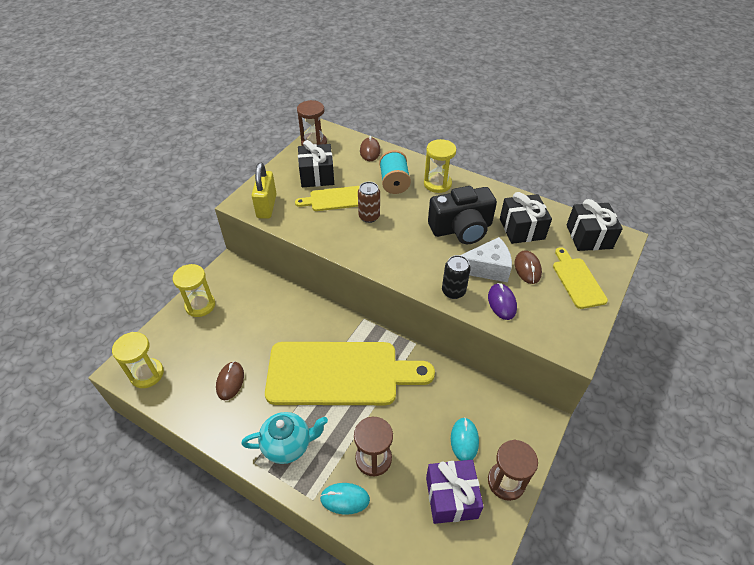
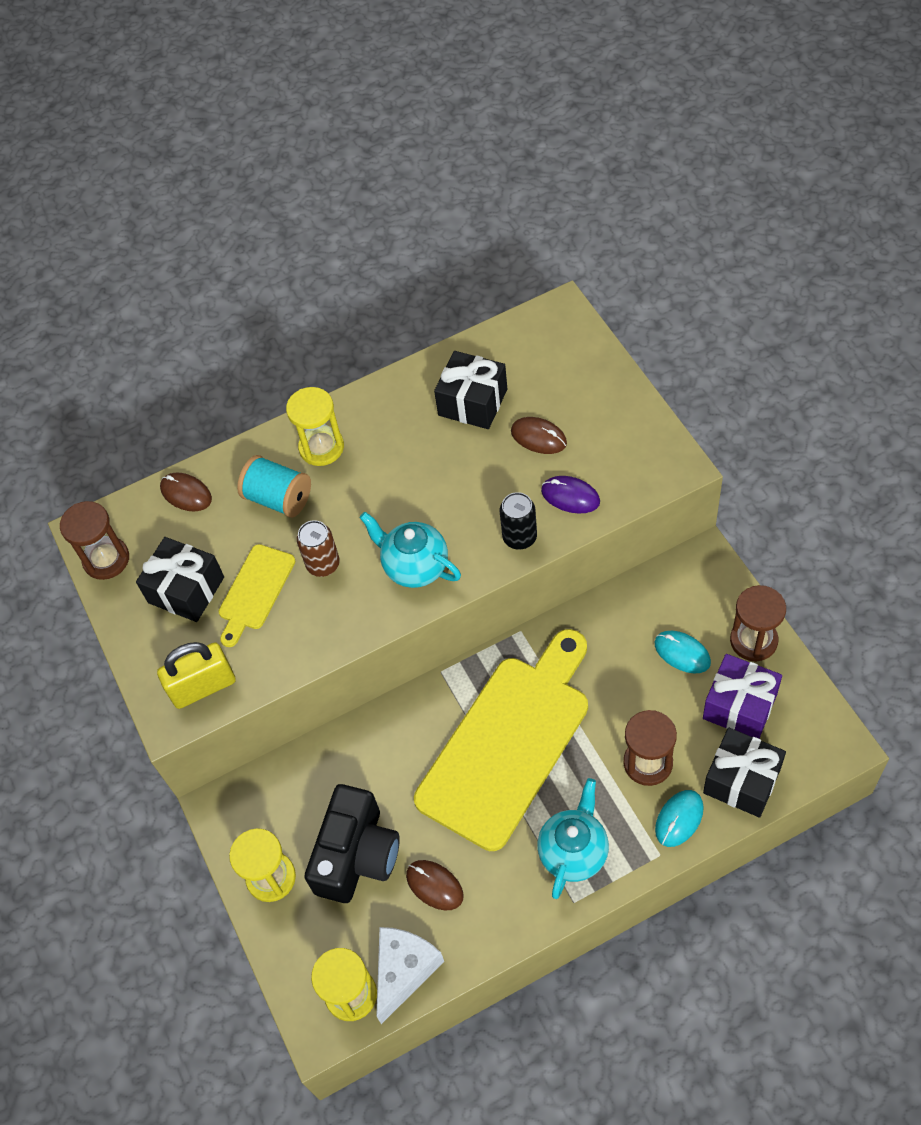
camera: 50 degrees left, 10 degrees up
(266, 206) = (203, 687): yellow padlock -> yellow padlock turned 60 degrees counterclockwise
(396, 254) = (415, 567): none -> turquoise teapot
(461, 229) = (424, 468): black camera -> black camera (357, 855)
(487, 268) = (509, 480): white cheese -> white cheese (404, 970)
(577, 280) = (590, 399): yellow cutting board -> none
(589, 236) = (535, 341): black gift -> black gift (742, 780)

